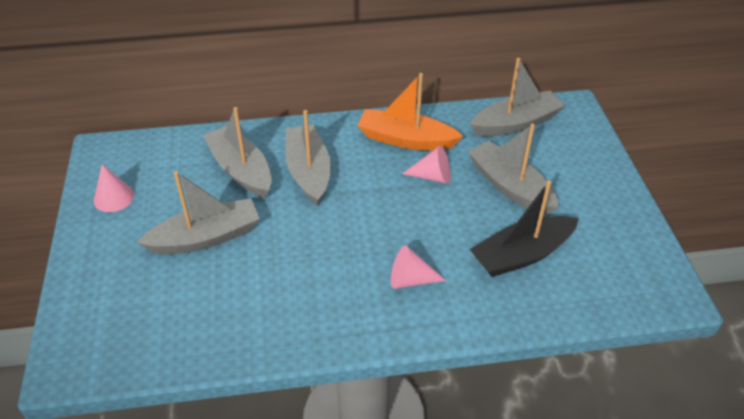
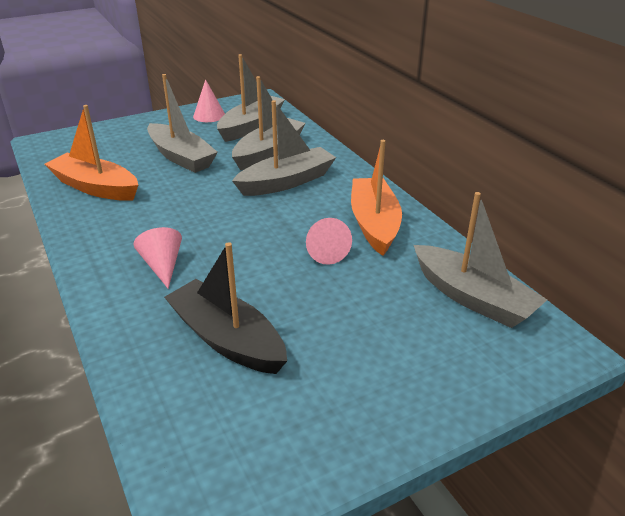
camera: 70 degrees right, 10 degrees down
(232, 318) = (95, 187): none -> orange boat
(510, 187) = (344, 311): grey boat -> grey boat (251, 126)

